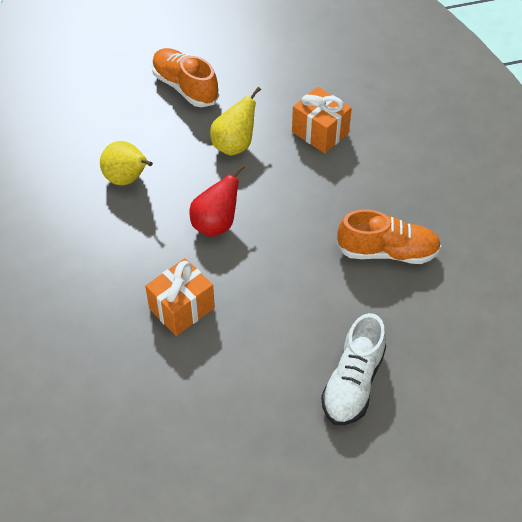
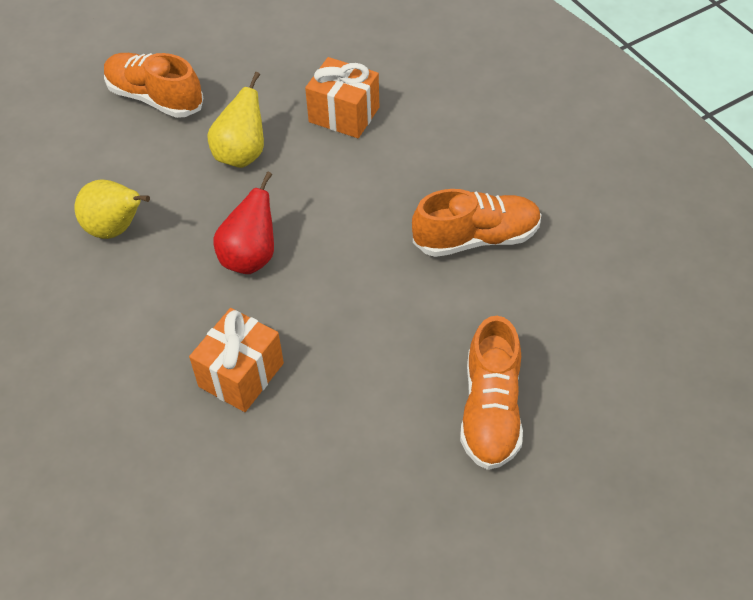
camera: 15 degrees left, 0 degrees up
(353, 383) = (490, 411): white shoe -> orange shoe

